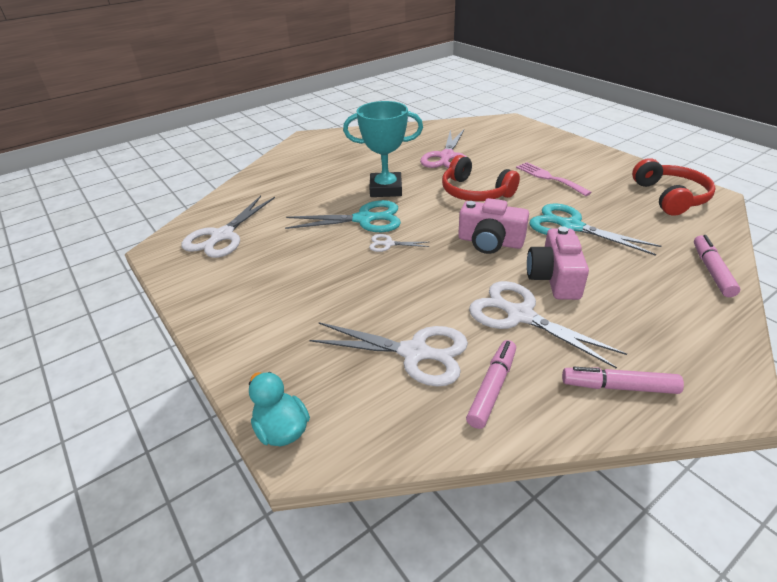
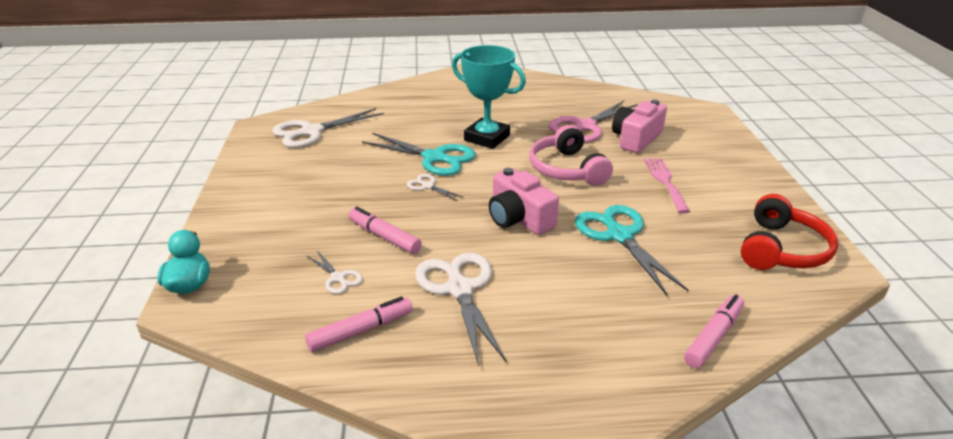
camera: 30 degrees right, 5 degrees down
(414, 353) = (338, 278): white scissors -> white scissors, size x0.49
(475, 192) = (566, 169): red headphones -> pink headphones
(554, 278) = (535, 273): pink camera -> pink camera (636, 139)
(618, 386) = (464, 382): pink marker -> pink marker (384, 236)

